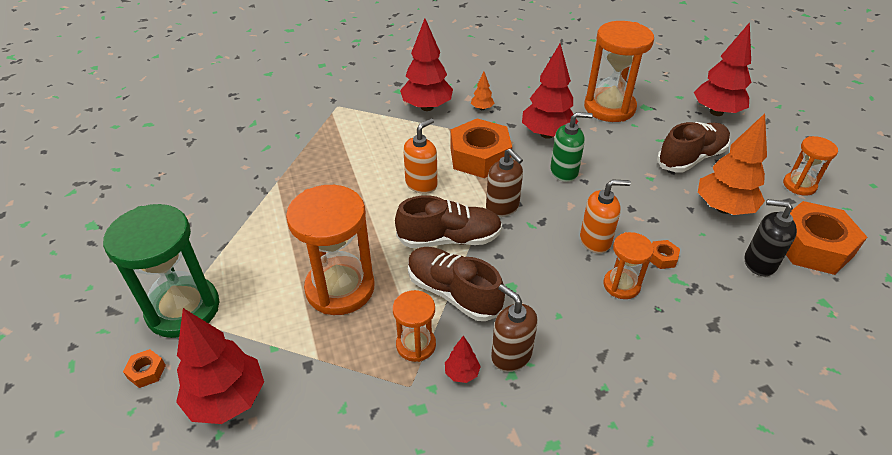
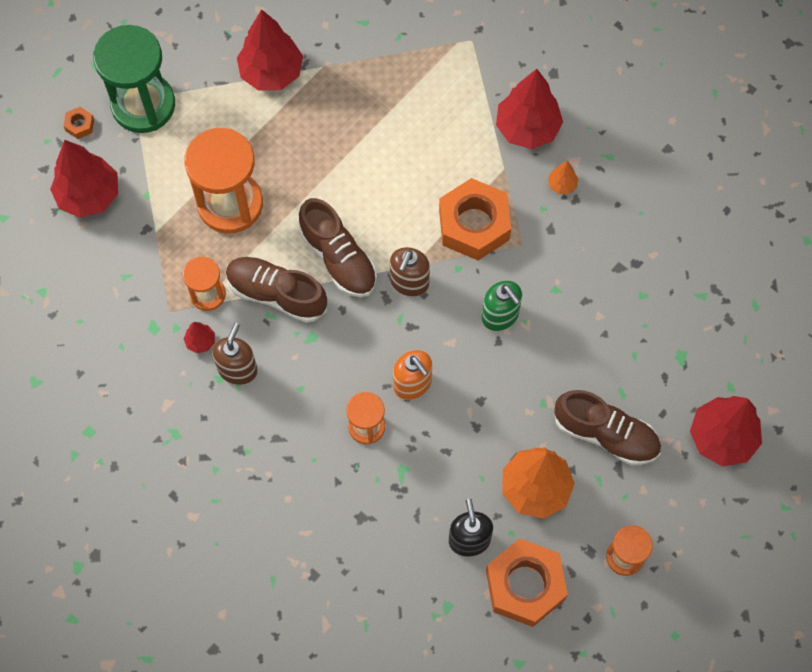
camera: 60 degrees right, 25 degrees up
(421, 184) = (397, 193): orange soap dispenser -> none
(453, 293) = (277, 294): brown shoe -> brown shoe turned 75 degrees counterclockwise
(547, 134) = (556, 272): red tree -> red tree (271, 73)
(609, 107) = (653, 317): orange hourglass -> none
(662, 258) = (424, 451): orange nut -> none

